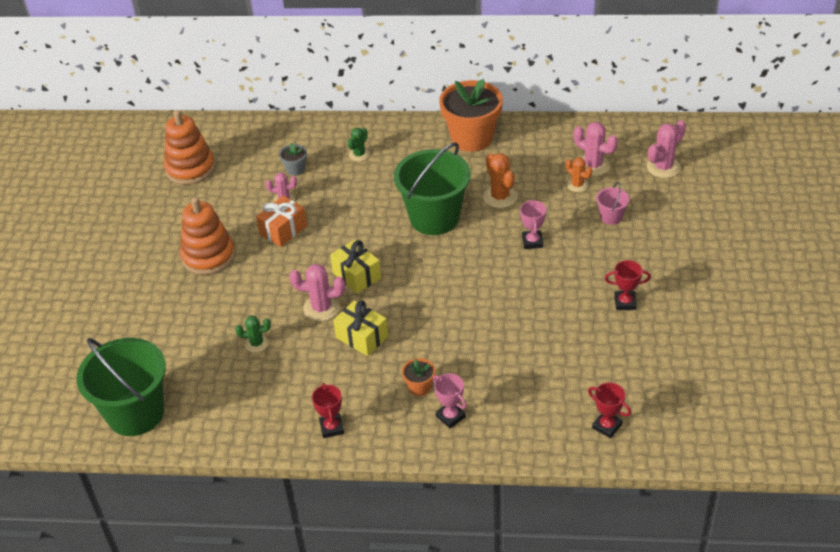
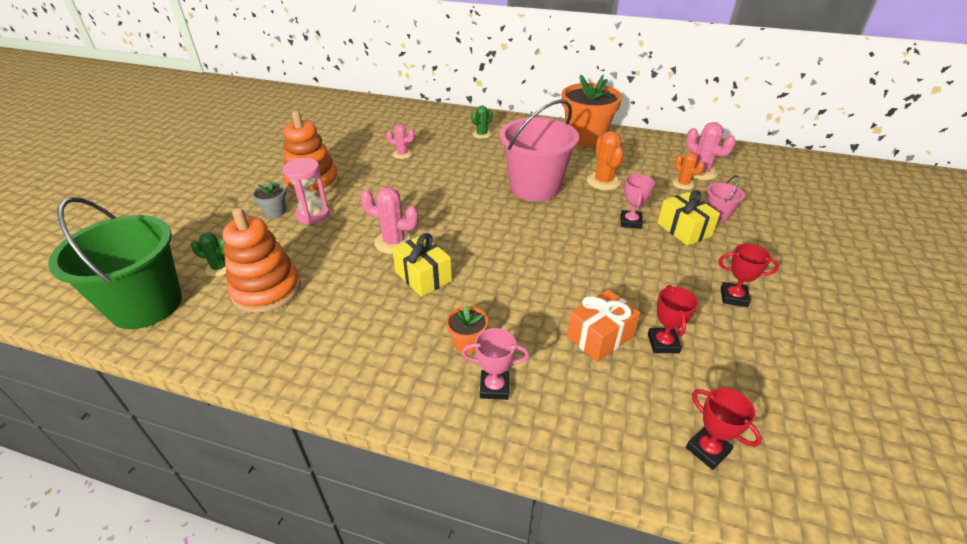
camera: 10 degrees right, 5 degrees down
(190, 168) = (337, 124): orange stacking toy -> orange stacking toy (266, 290)
(229, 294) = (313, 215): none -> pink hourglass
(256, 343) = (312, 262): green cactus -> green cactus (220, 268)
(283, 230) = (390, 175): orange gift -> orange gift (600, 336)
(295, 169) = (422, 136): grey flower pot -> grey flower pot (275, 212)
(331, 428) = (344, 369): red trophy -> red trophy (663, 343)
(356, 275) = (441, 221): yellow gift -> yellow gift (684, 230)
(434, 218) = (535, 187): green bucket -> pink bucket
(450, 416) = (494, 387): pink trophy -> pink trophy turned 60 degrees counterclockwise
(663, 167) = (773, 183): pink cactus -> none

